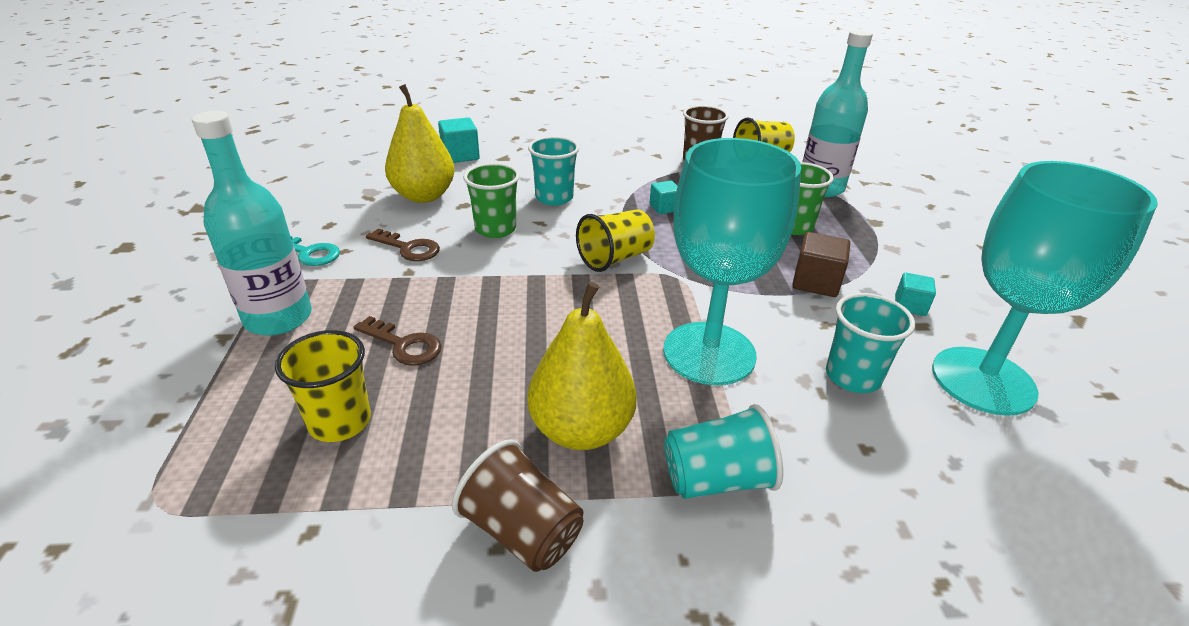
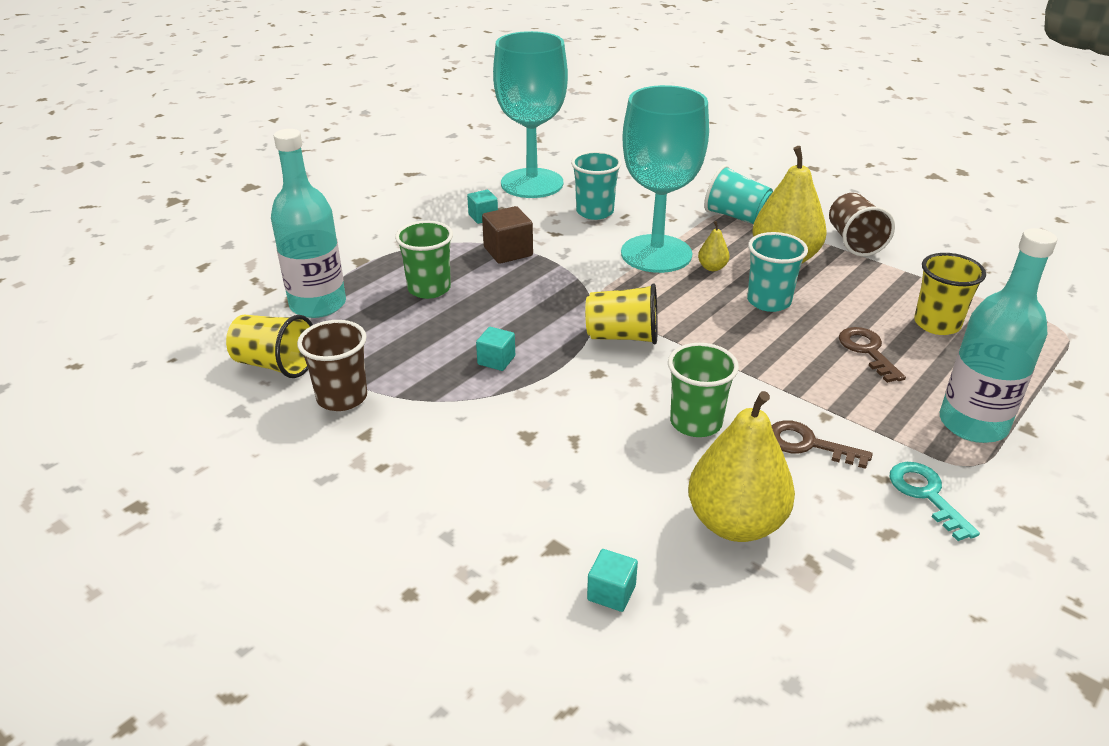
camera: 135 degrees left, 0 degrees up
(408, 248) = (808, 444): brown key -> brown key turned 45 degrees counterclockwise
(460, 155) = (611, 593): turquoise cube -> turquoise cube, size x0.64
(554, 198) = (584, 432): turquoise cup -> turquoise cup (769, 301)
(637, 367) = (712, 267): none -> yellow pear

